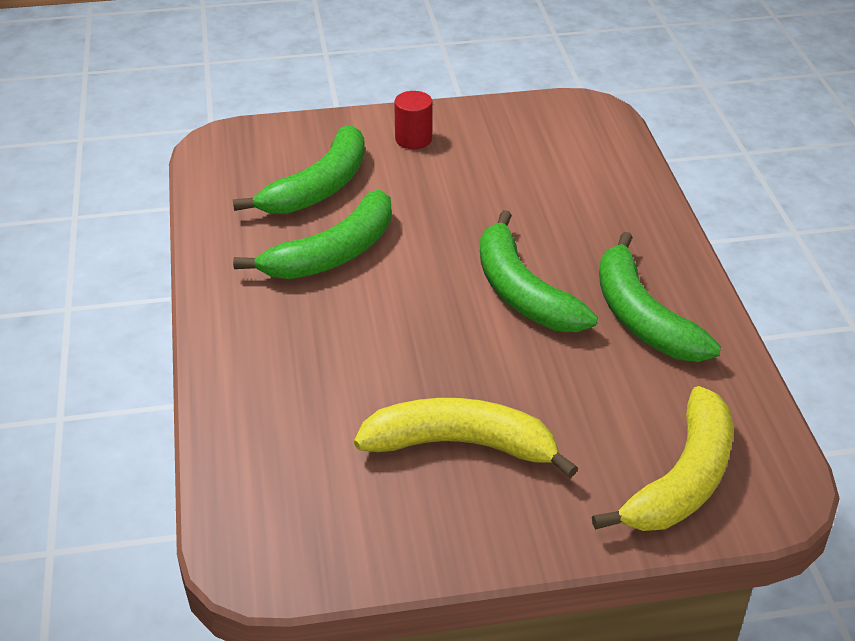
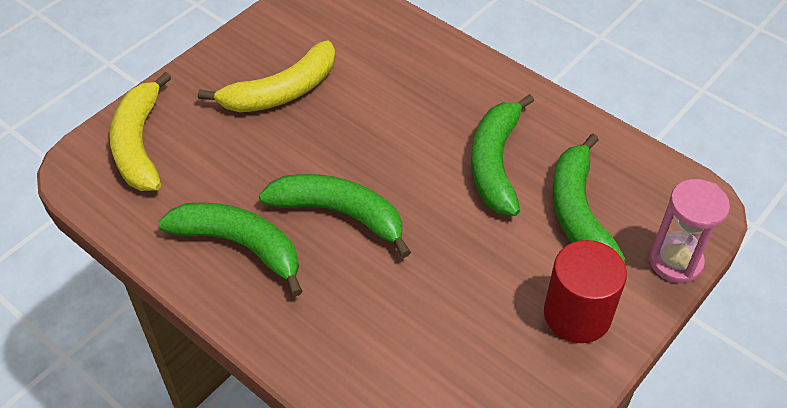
camera: 140 degrees right, 10 degrees up
(298, 128) = (675, 261): none -> pink hourglass
(413, 139) = (577, 314): red cylinder -> red cylinder, size x1.69

